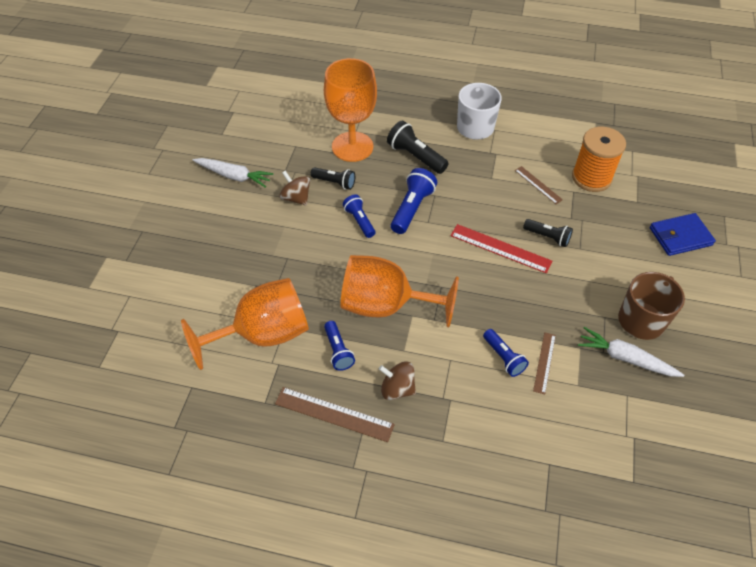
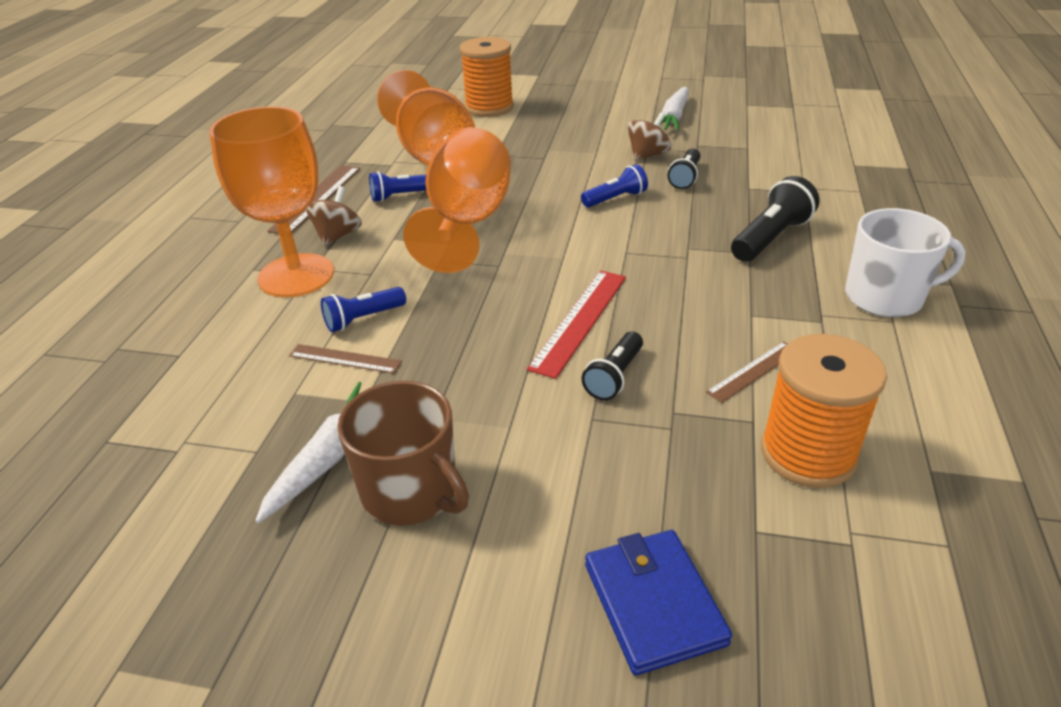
camera: 90 degrees right, 15 degrees down
(174, 294) = (489, 107): none -> orange spool
(352, 147) = (766, 186): orange goblet -> orange goblet (296, 275)
(412, 209) = (650, 238): blue flashlight -> none

